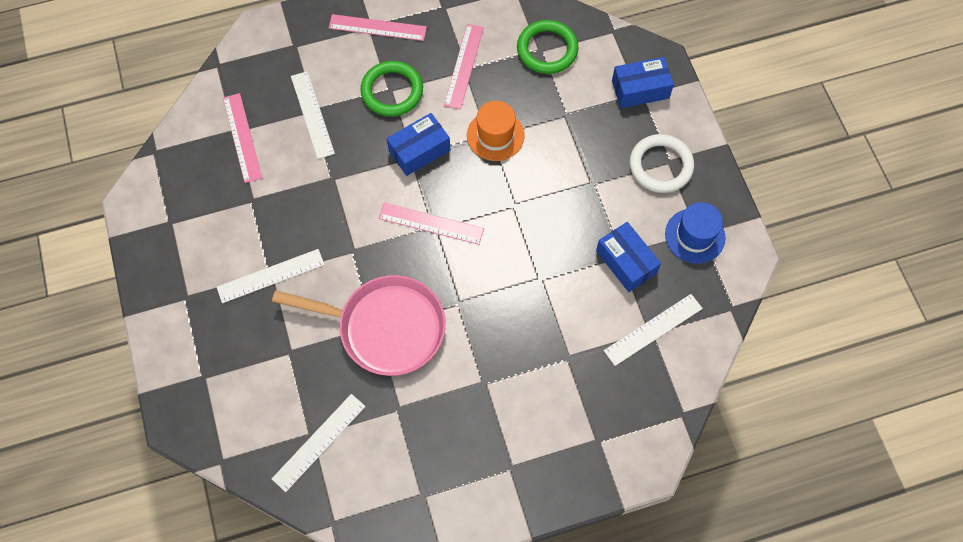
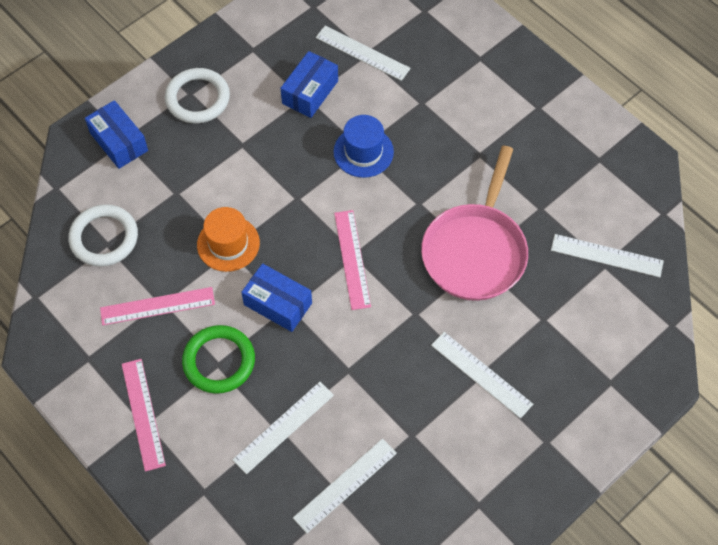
camera: 115 degrees left, 5 degrees down
(242, 137) = (345, 485): pink ruler -> white ruler
(385, 328) = (475, 251): pink pan -> pink pan turned 150 degrees counterclockwise
(547, 49) = (104, 238): green ring -> white ring
(695, 236) = (258, 51): blue hat -> blue hat (363, 152)

